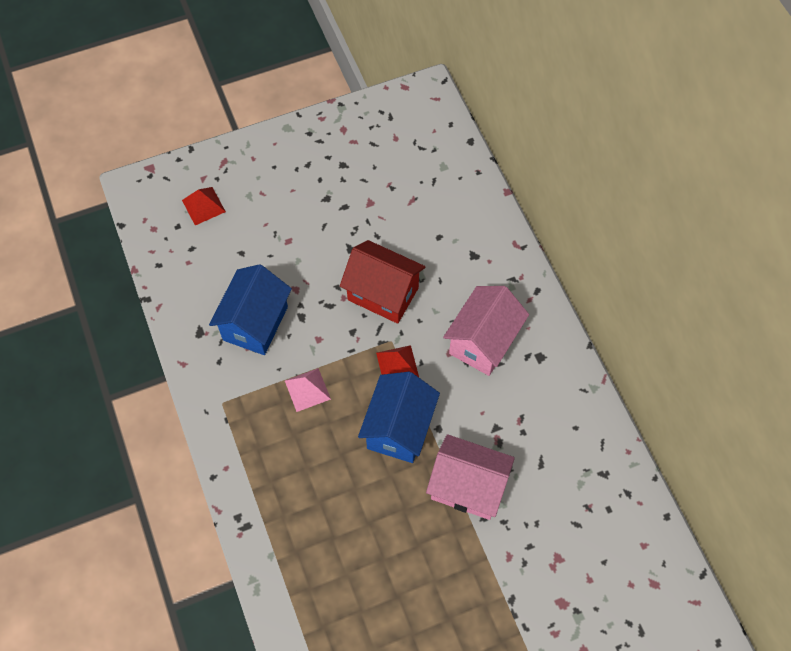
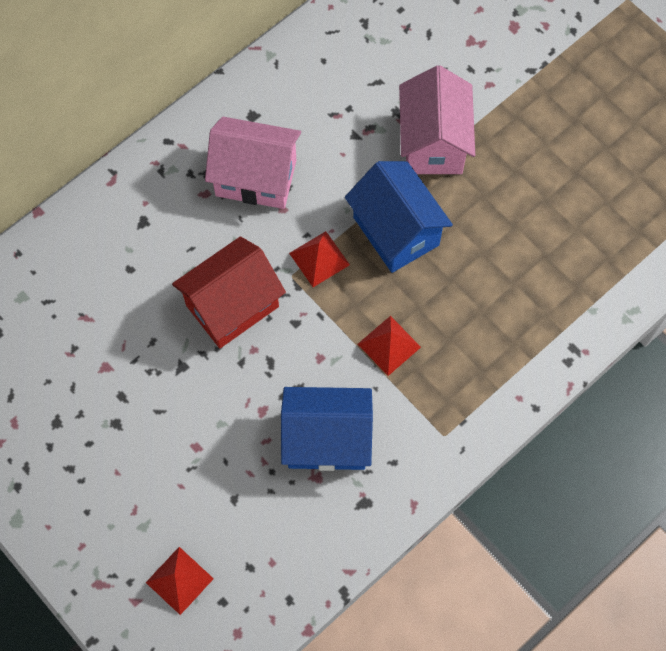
camera: 110 degrees left, 5 degrees up
(307, 390) = (389, 345): pink pyramid -> red pyramid
(383, 294) = (232, 306): red house -> red house turned 45 degrees clockwise
(399, 428) = (396, 231): blue house -> blue house turned 60 degrees clockwise

